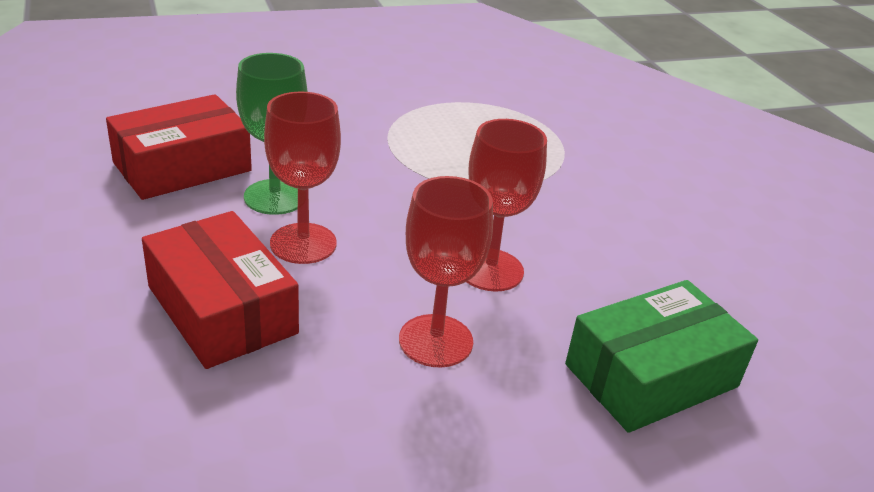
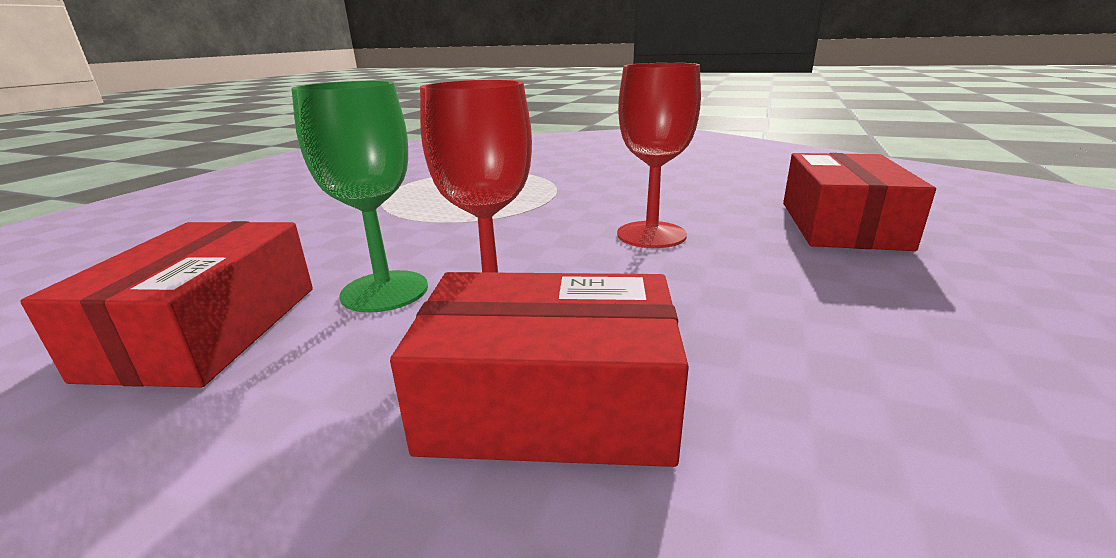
camera: 45 degrees left, 10 degrees down
(435, 341) = (736, 286): red goblet -> none
(651, 376) = (842, 225): green box -> red box

